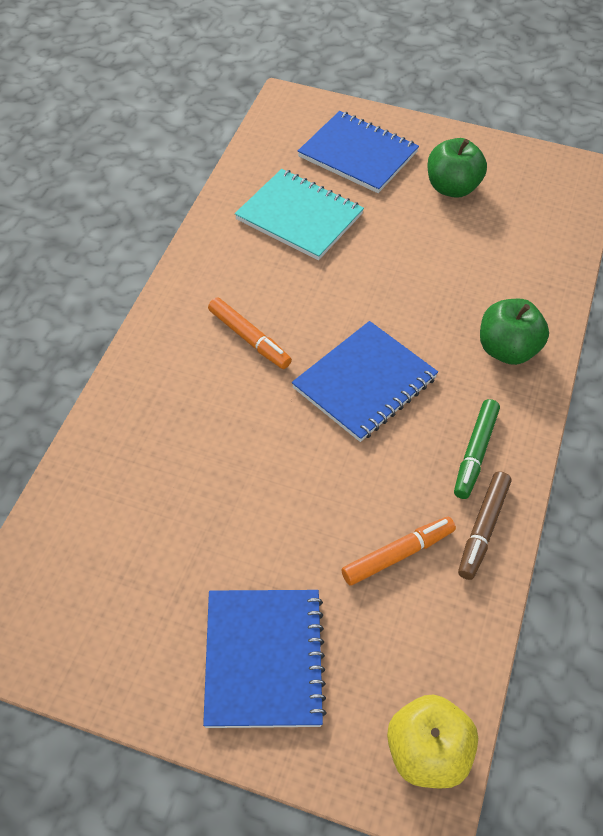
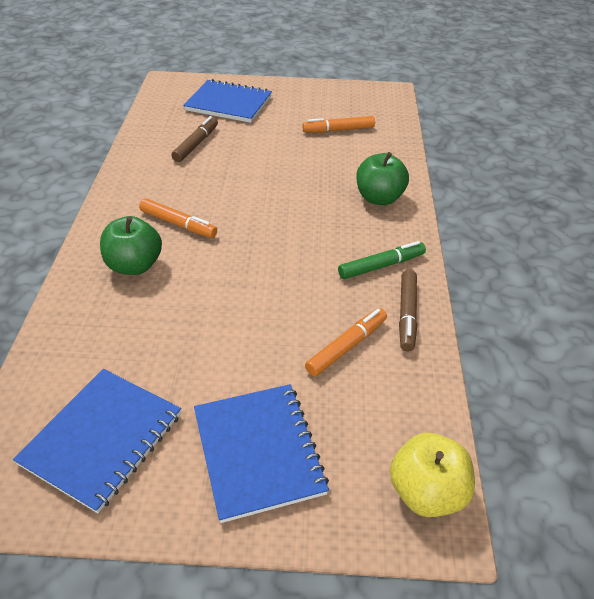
camera: 15 degrees left, 10 degrees down
(299, 217) = (196, 144): turquoise notebook -> brown marker
(365, 383) = (280, 236): blue notebook -> blue notebook (102, 439)
(452, 188) = (303, 113): green apple -> green apple (134, 265)
(475, 453) = (381, 266): green marker -> green marker turned 120 degrees counterclockwise
(490, 227) = (338, 130): none -> orange marker

